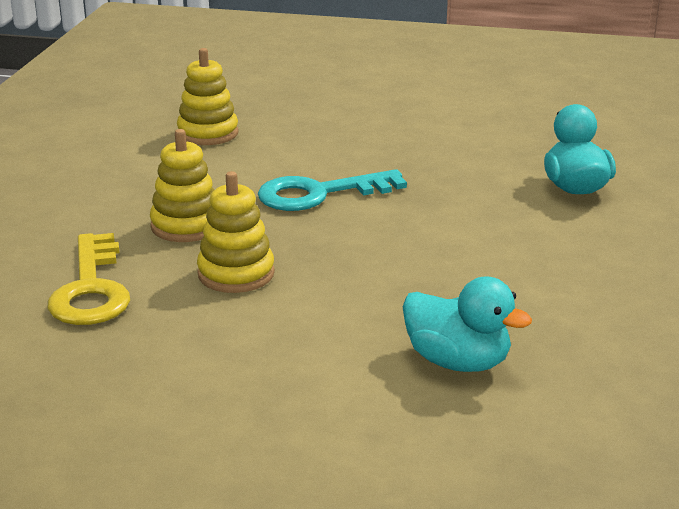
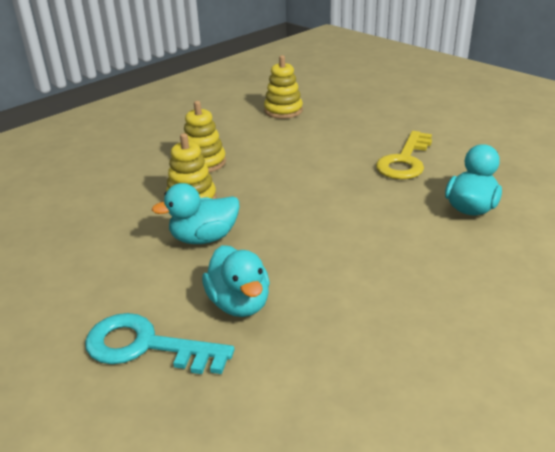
camera: 35 degrees right, 5 degrees up
(91, 289) = (114, 184): yellow key -> yellow key (405, 161)
(318, 311) = (204, 238): none -> turquoise duck
(319, 194) = (298, 164): turquoise key -> turquoise key (146, 346)

